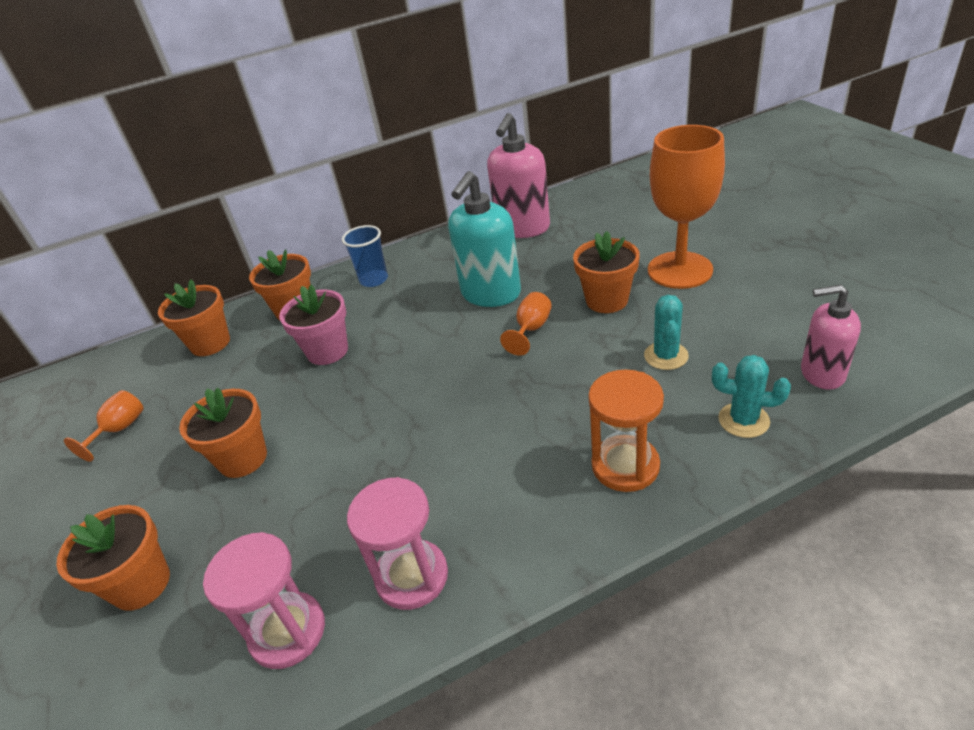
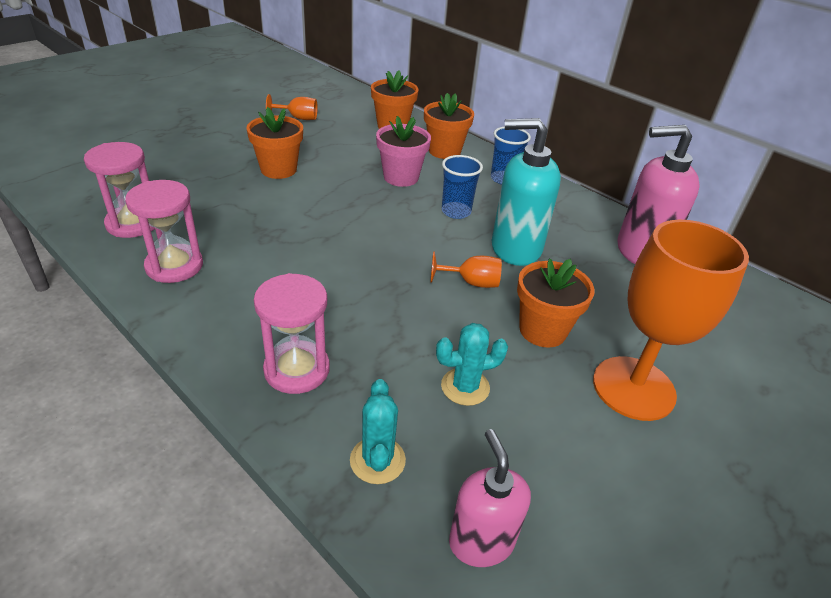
camera: 60 degrees right, 0 degrees up
(141, 584) = (172, 162): orange flower pot -> none
(414, 321) = (456, 211): none -> blue cup
(625, 466) = (297, 369): orange hourglass -> pink hourglass

